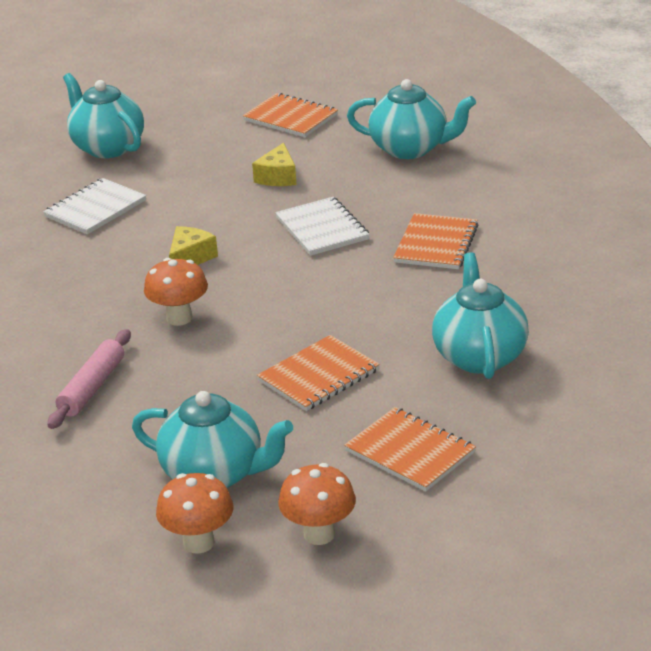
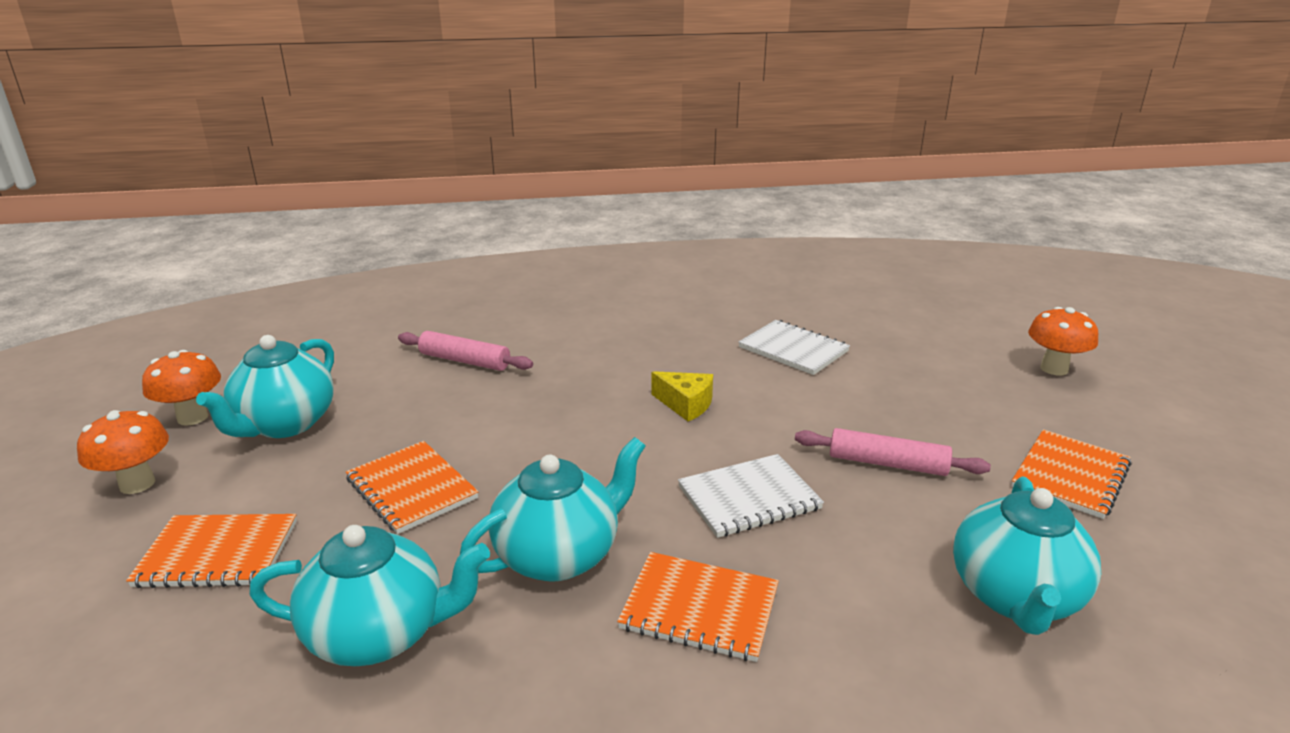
camera: 90 degrees right, 5 degrees down
(107, 147) = (933, 350): turquoise teapot -> turquoise teapot (559, 555)
(179, 318) = (565, 400): orange mushroom -> orange mushroom (1054, 369)
(278, 177) = (887, 463): yellow cheese -> pink rolling pin
(410, 452) = (217, 553): orange notebook -> orange notebook turned 45 degrees clockwise

